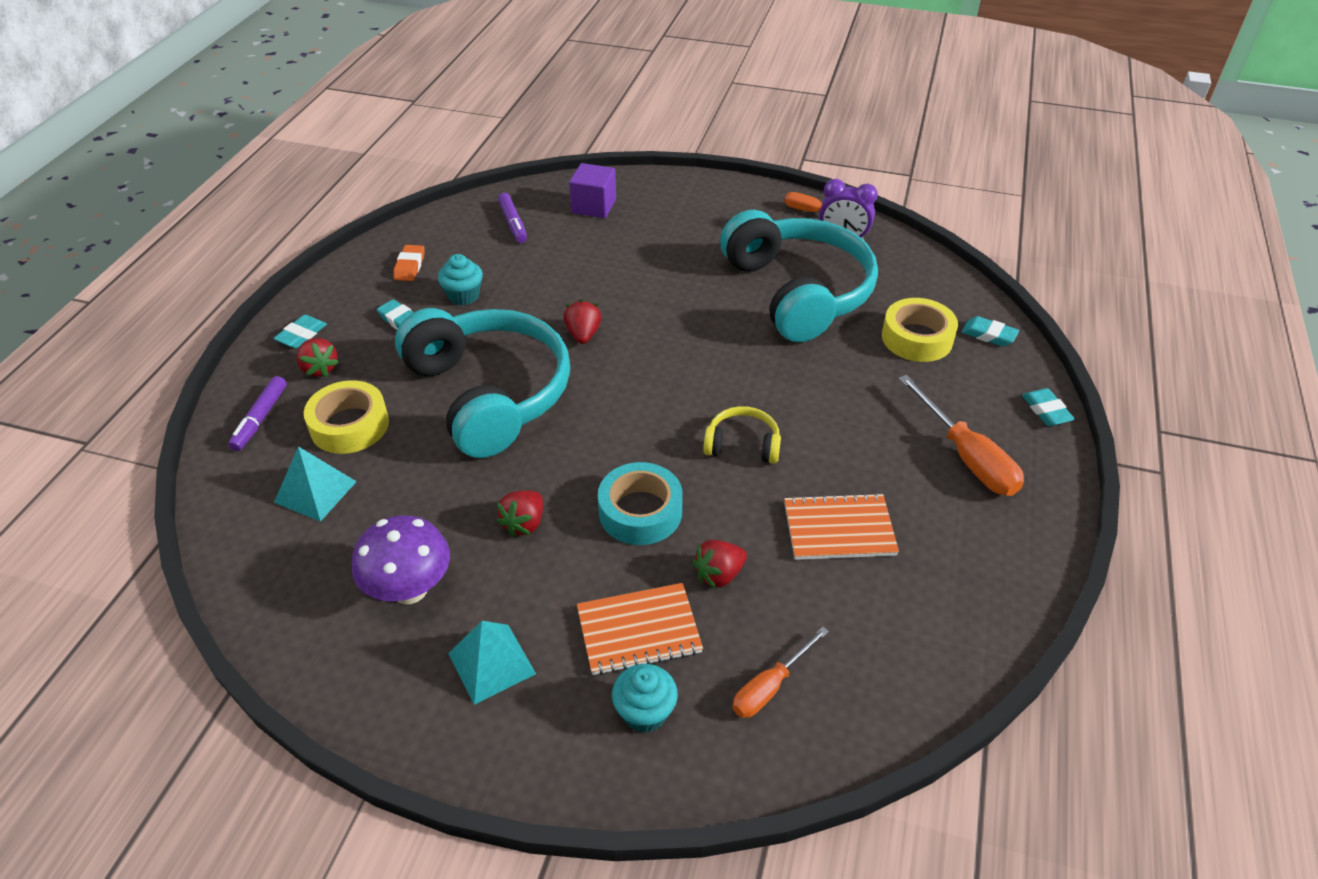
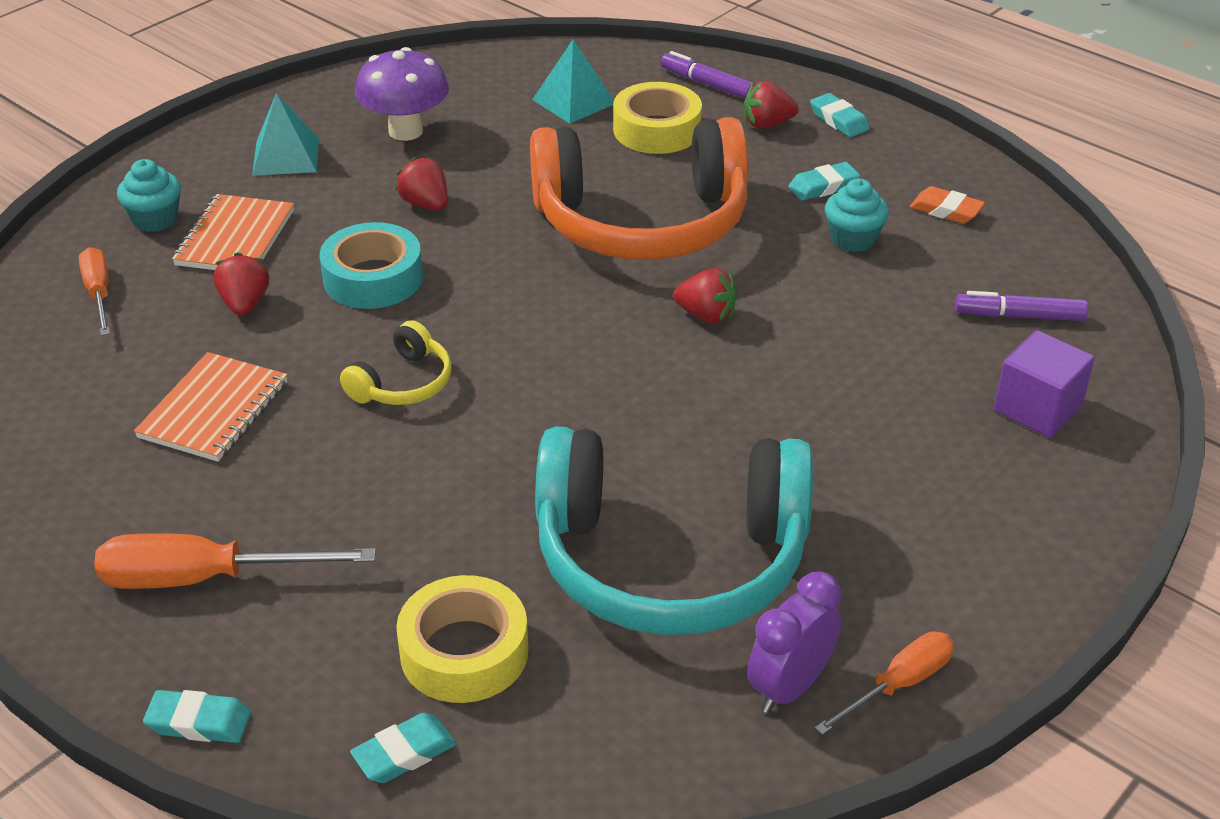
camera: 115 degrees right, 5 degrees down
(489, 393) = (642, 222): turquoise headphones -> orange headphones

